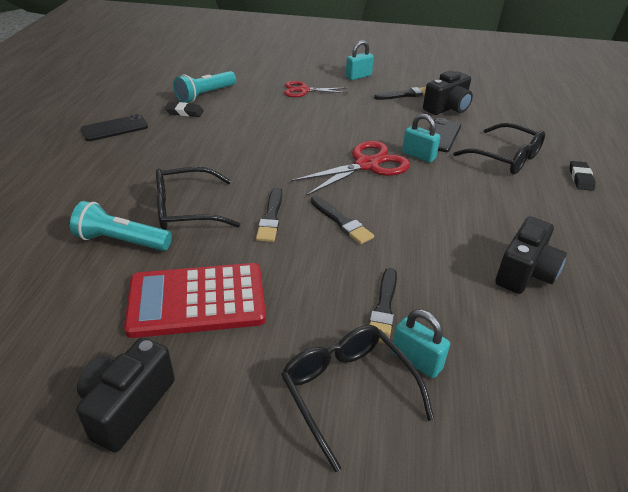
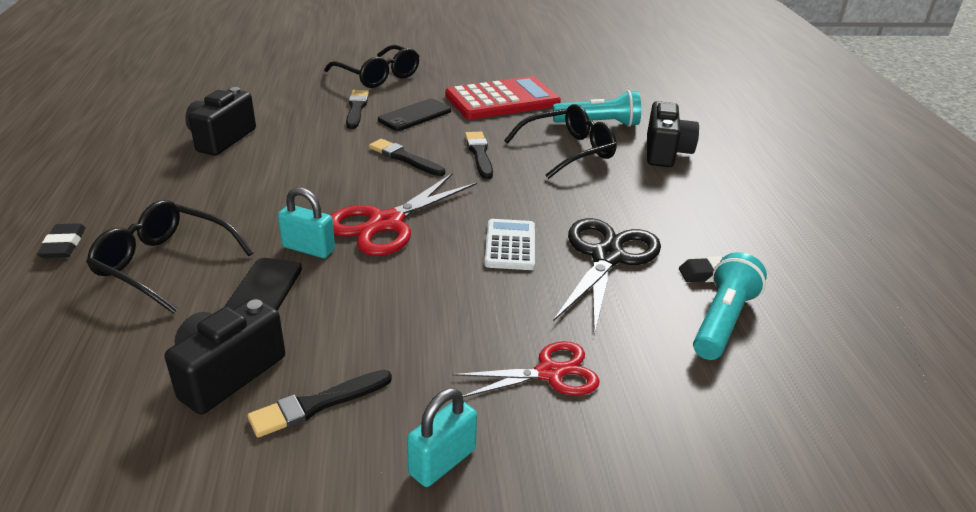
camera: 165 degrees right, 5 degrees down
(114, 128) = (767, 229): black phone -> black phone (415, 115)
(127, 406) = (505, 64): black camera -> black camera (665, 152)
(235, 127) = (607, 257): none -> black scissors
(290, 141) = (510, 245): none -> white calculator
(416, 360) = (332, 89): turquoise padlock -> none

